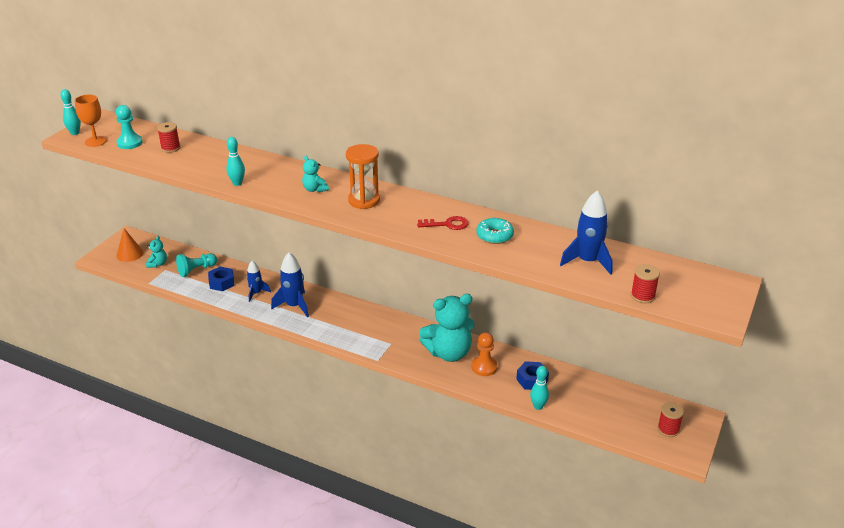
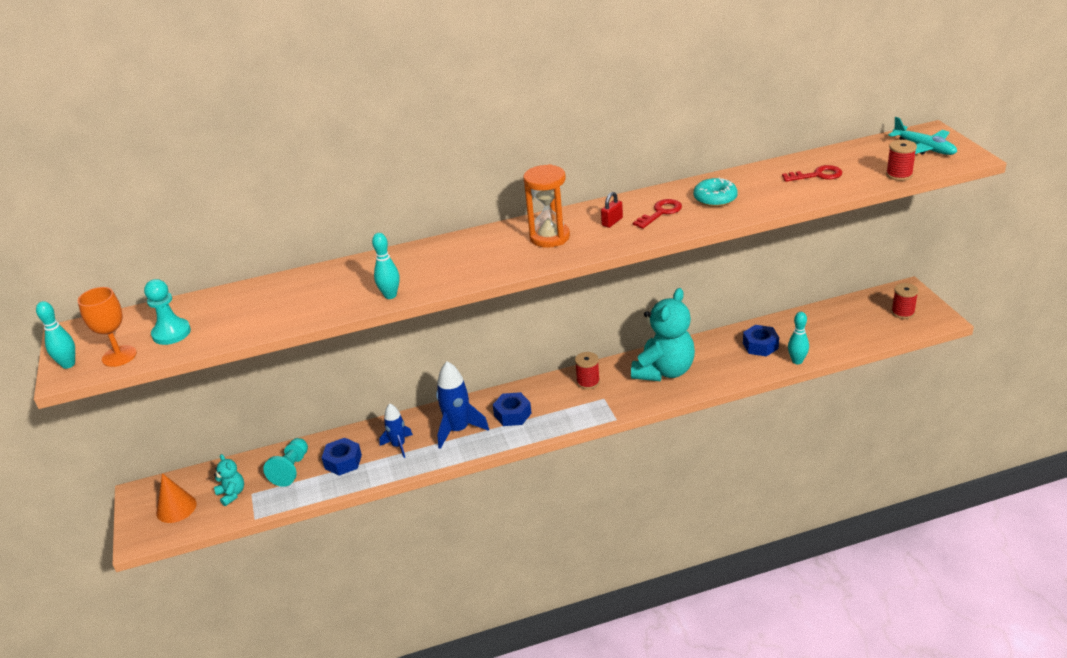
camera: 40 degrees left, 0 degrees up
(170, 148) = (237, 310): red spool -> red spool (588, 382)
(315, 189) = (483, 255): turquoise teddy bear -> none
(331, 317) = (512, 414): none -> blue nut
(411, 213) = (612, 222): none -> red padlock
(484, 367) = (710, 362): orange pawn -> none
(587, 261) = (817, 175): blue rocket -> red key
(702, 290) = (924, 148): none -> turquoise plane

